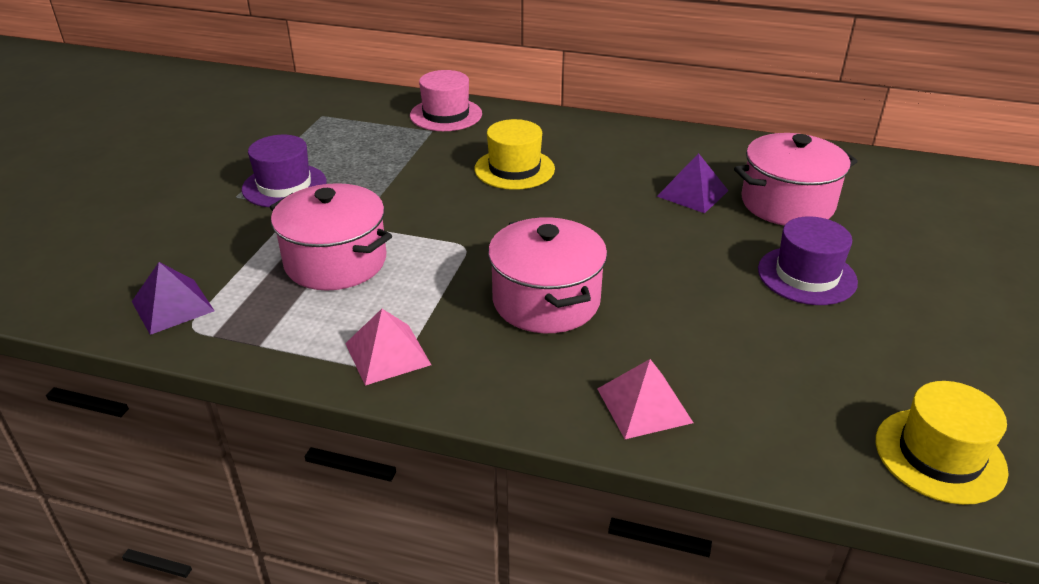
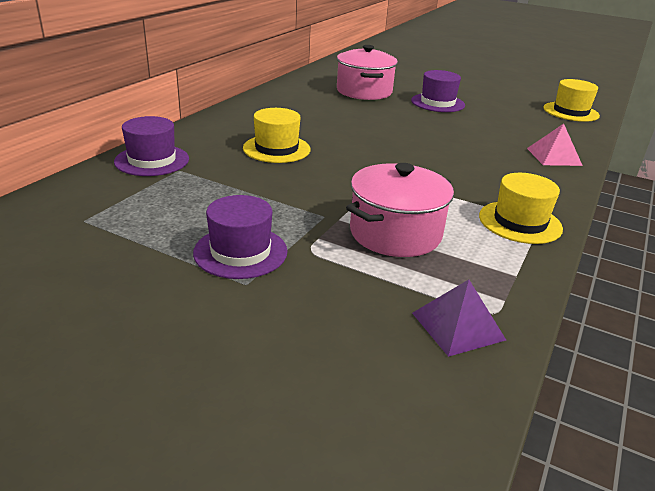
camera: 80 degrees left, 5 degrees down
(387, 354) = (520, 222): pink pyramid -> yellow hat
(446, 115) = (152, 160): pink hat -> purple hat
(546, 301) = (457, 164): pink pot -> none
(692, 193) = (342, 108): purple pyramid -> none

